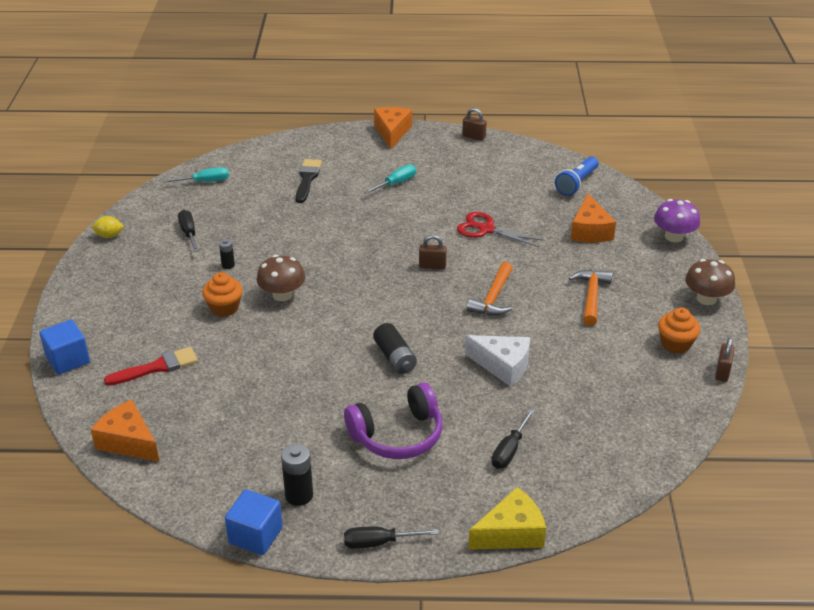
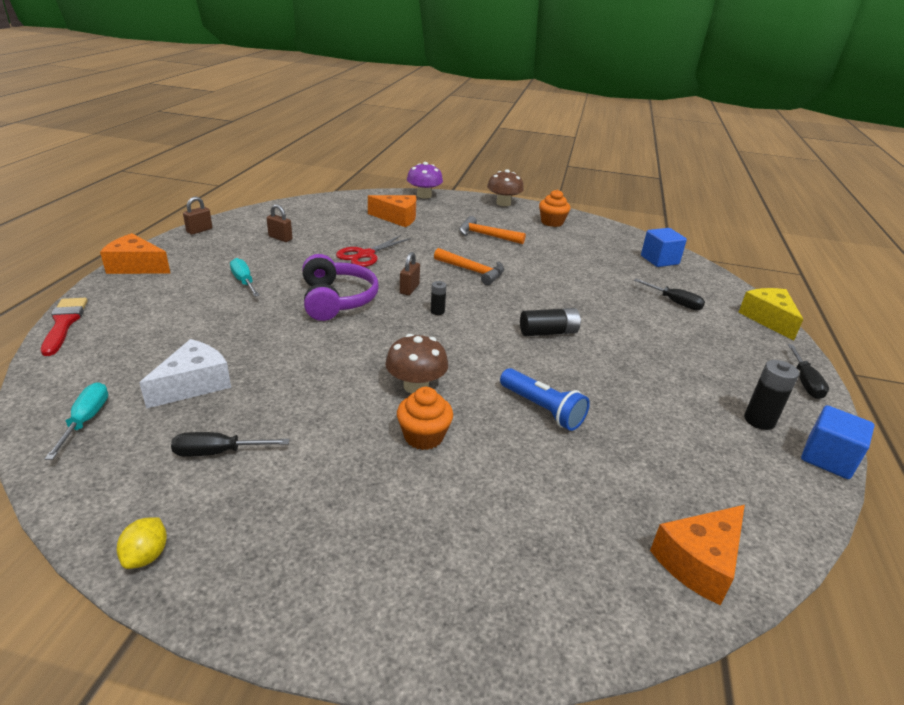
camera: 80 degrees left, 5 degrees down
(68, 360) = (502, 638): blue cube -> blue cube (659, 260)
(157, 367) = (539, 517): red brush -> red brush (64, 323)
(228, 265) = (327, 422): black battery -> black battery (437, 311)
(307, 179) = (175, 333): black brush -> none
(397, 435) = (662, 349): purple headphones -> purple headphones (336, 300)
(503, 366) = (568, 285): white cheese -> white cheese (194, 384)
(576, 183) = (325, 208): blue flashlight -> blue flashlight (542, 409)
(722, 372) = (584, 217): brown padlock -> brown padlock (280, 238)

